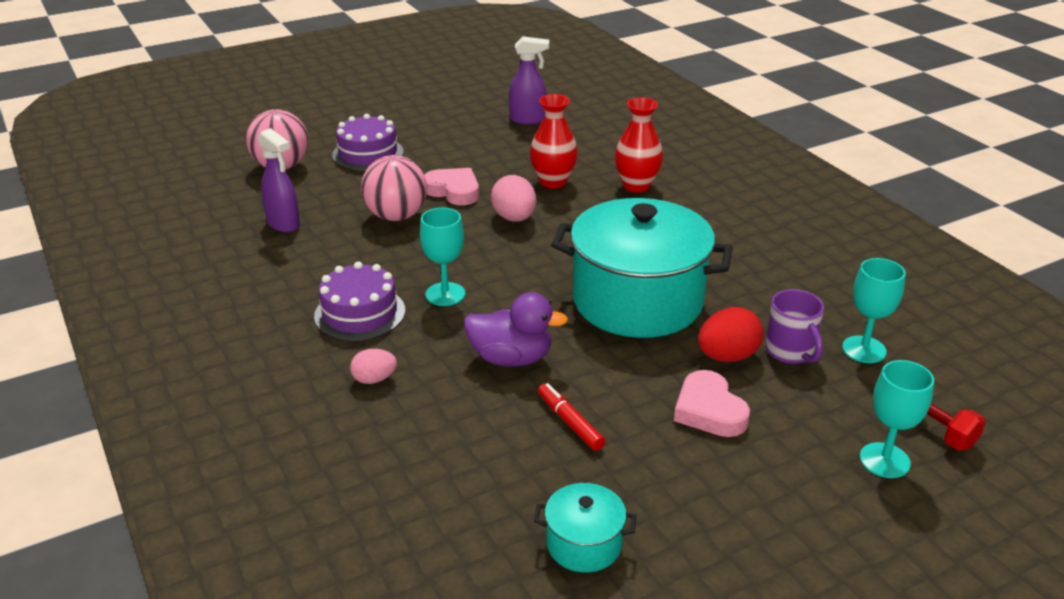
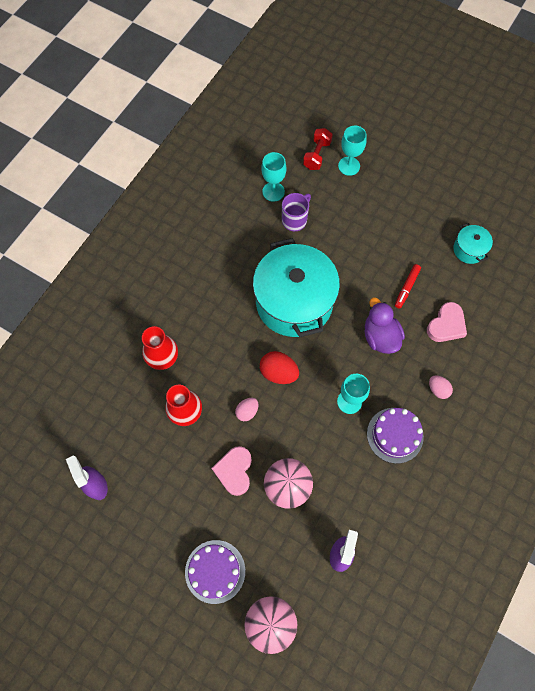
camera: 120 degrees left, 35 degrees up
(514, 218) = (247, 411): pink egg -> pink egg, size x0.63
(709, 410) = (360, 237): pink heart -> pink heart (446, 325)
(727, 356) = (316, 244): red egg -> red egg (278, 373)

